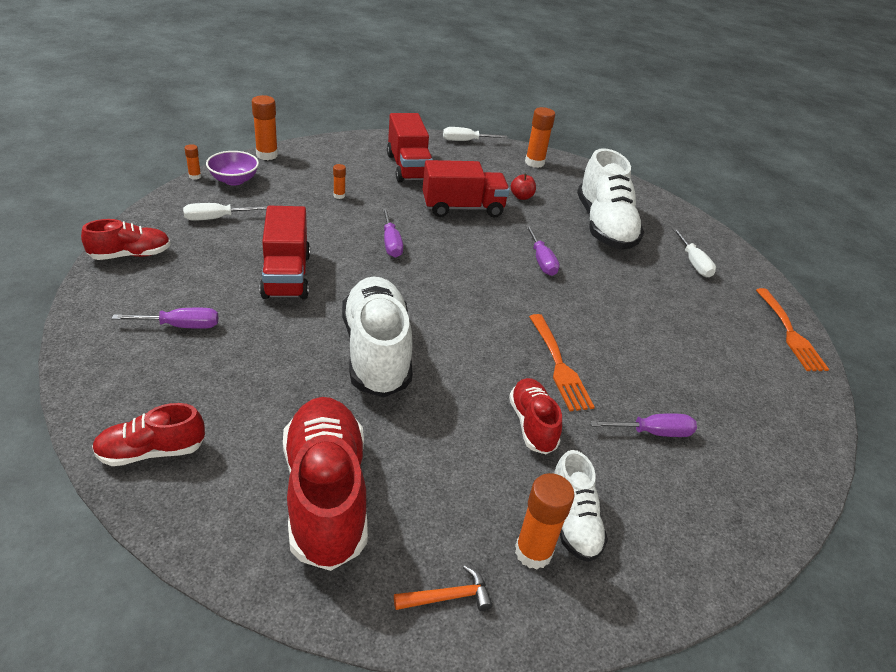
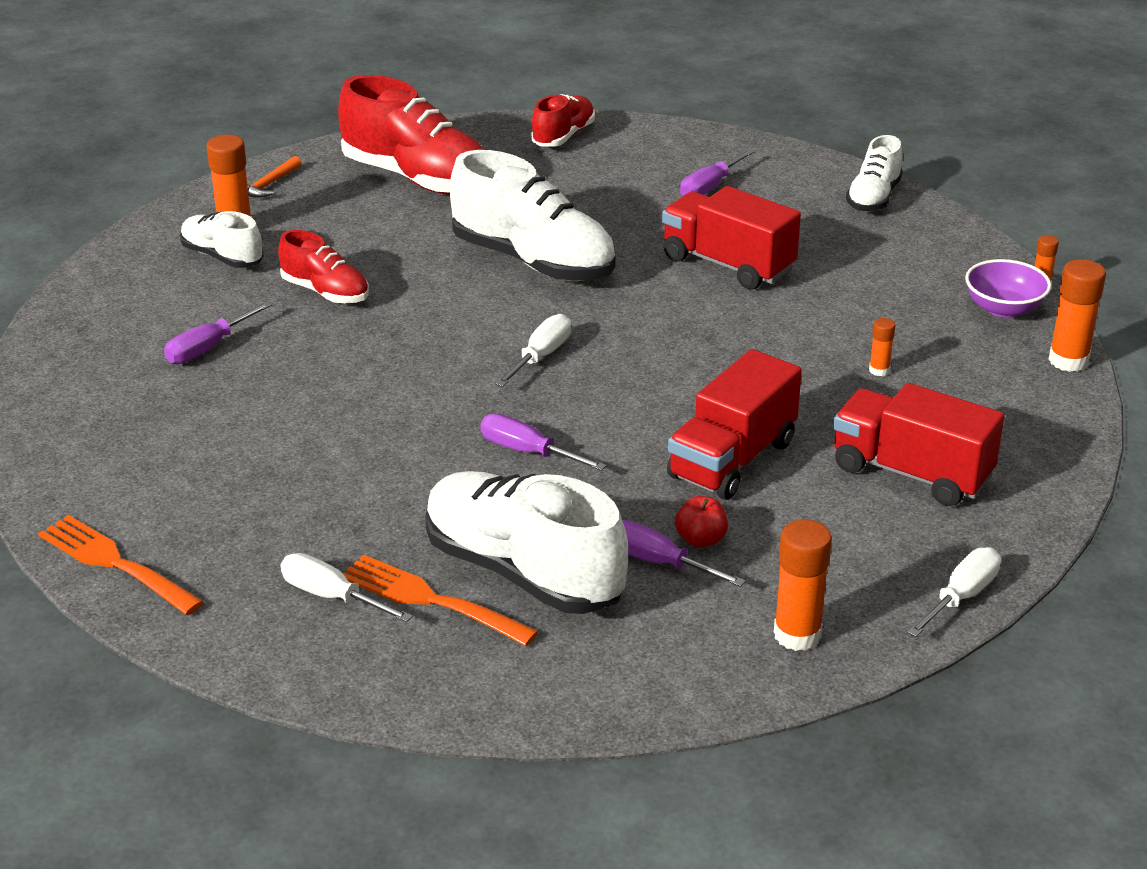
camera: 140 degrees right, 5 degrees down
(130, 255) = (873, 198): red shoe -> white shoe
(217, 218) = (905, 265): white screwdriver -> white screwdriver (540, 356)
(391, 243) = (713, 357): purple screwdriver -> purple screwdriver (659, 562)
(559, 365) = (358, 350): orange fork -> orange fork (430, 600)

